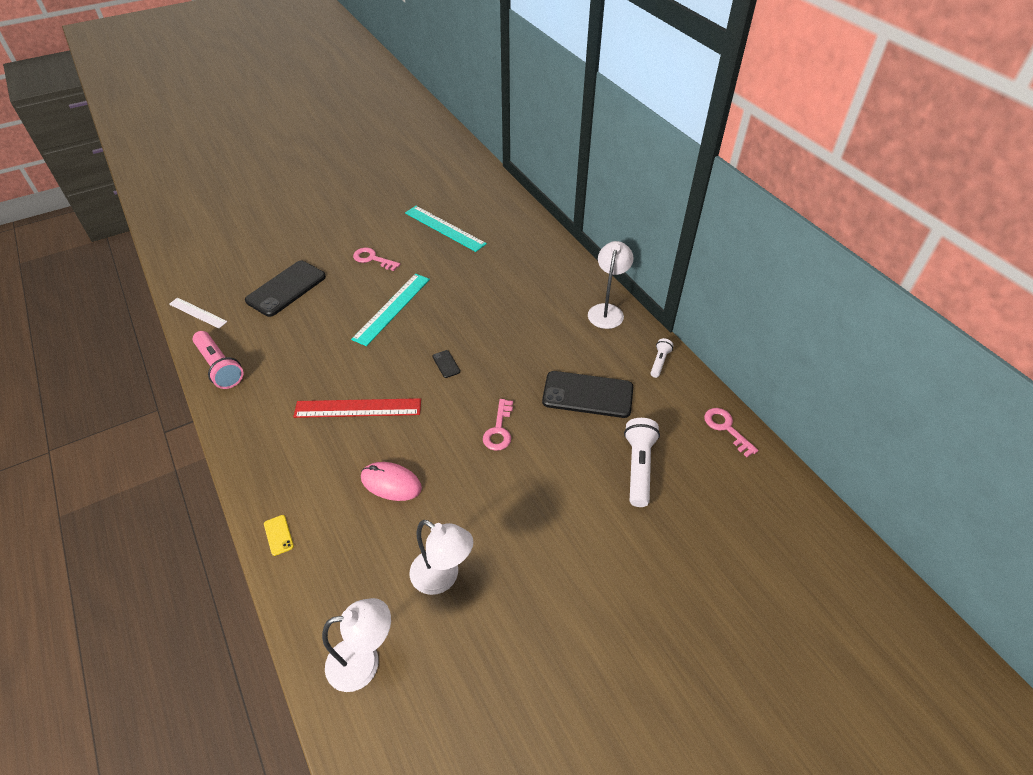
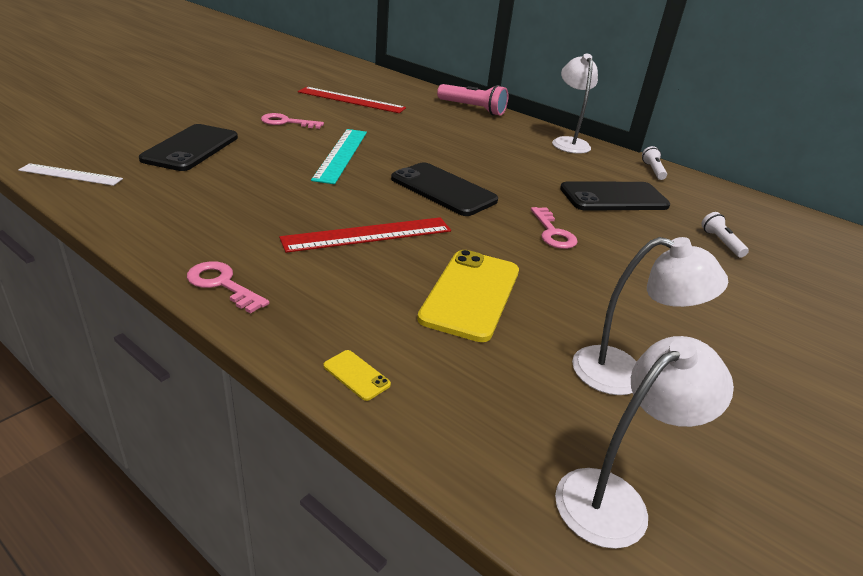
camera: 25 degrees left, 15 degrees down
(219, 367) = (137, 219): pink flashlight -> pink flashlight (472, 109)
(391, 483) = (471, 294): pink mouse -> yellow phone
(445, 228) = (351, 100): turquoise ruler -> red ruler
(446, 364) = (443, 190): black phone -> black phone, size x2.47
(639, 467) = (721, 242): white flashlight -> white flashlight, size x0.55
(726, 428) = (761, 206): pink key -> pink key (222, 284)

